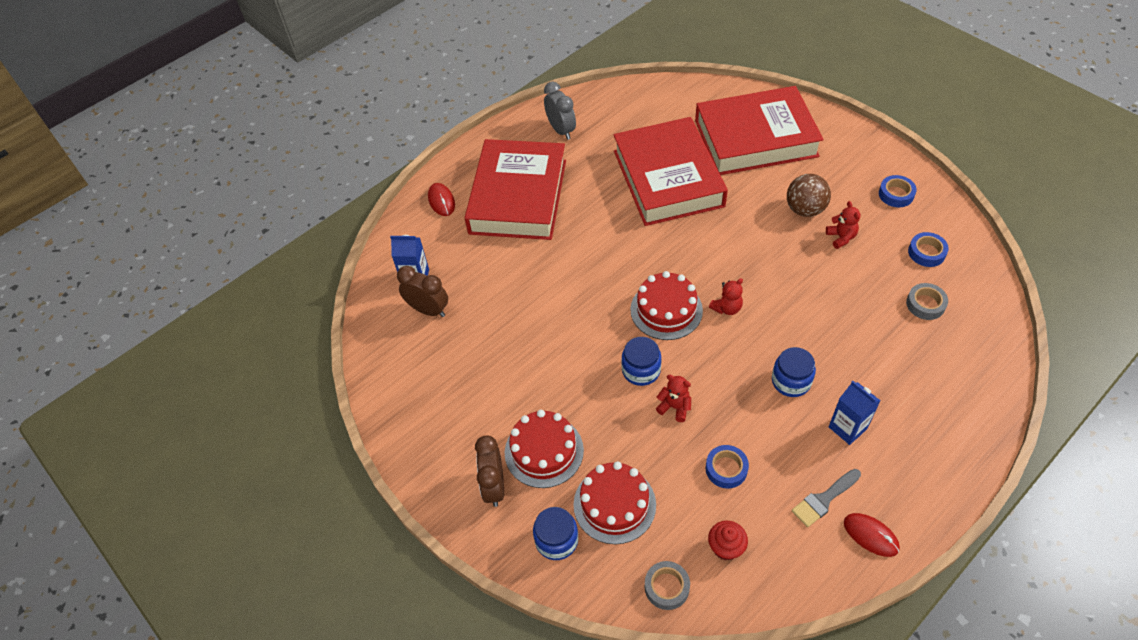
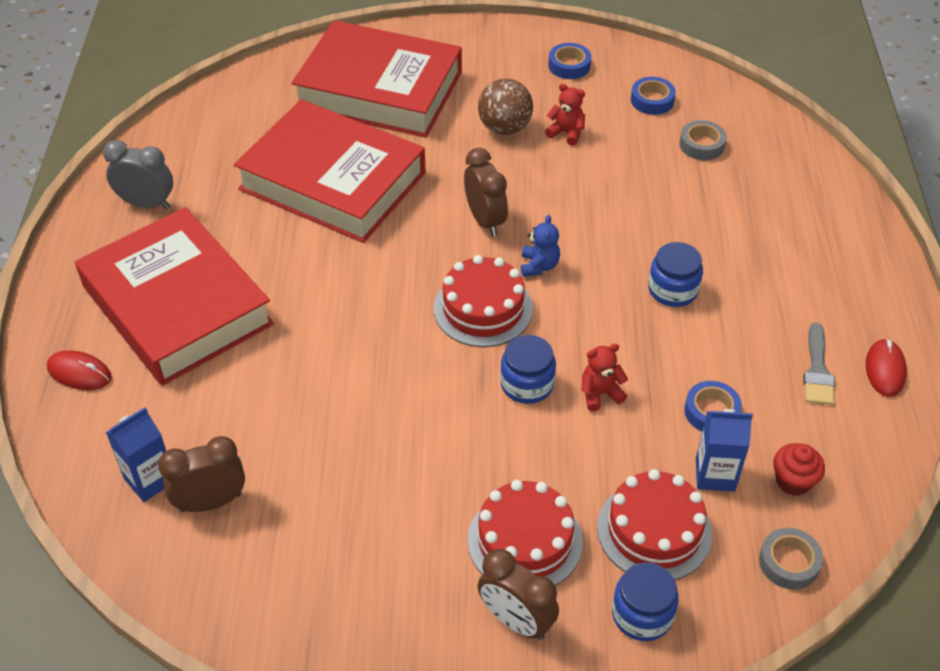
camera: 50 degrees left, 5 degrees down
(726, 308) = (539, 266): red teddy bear -> blue teddy bear
(727, 259) = (485, 220): none -> brown clock
(755, 138) = (379, 90): red book -> red book turned 75 degrees clockwise
(847, 428) = (764, 294): blue carton -> blue carton (715, 474)
(870, 535) = (885, 370): red mouse -> red mouse turned 75 degrees counterclockwise

